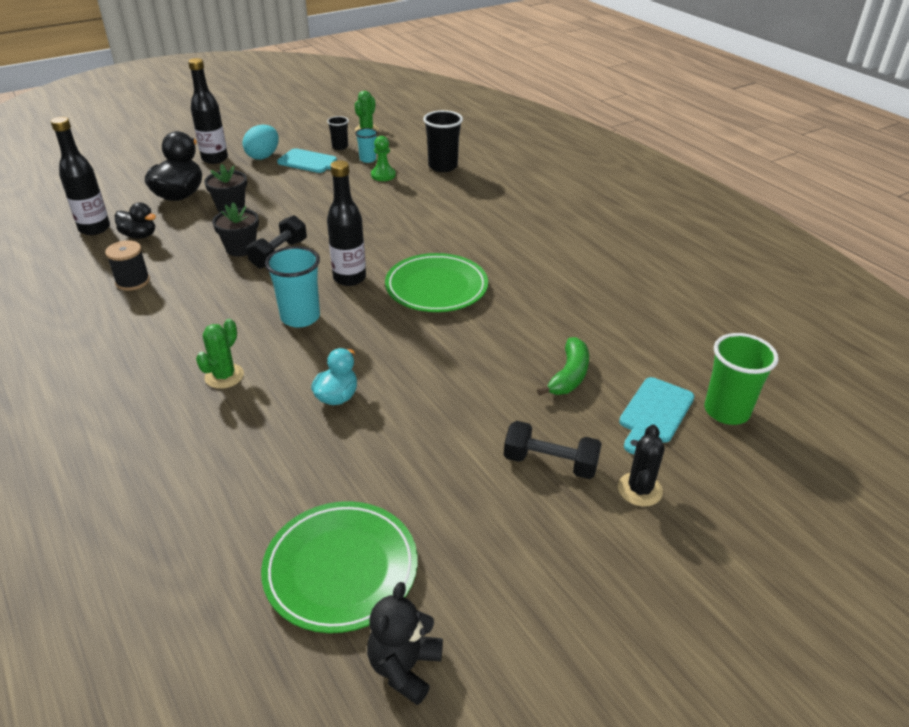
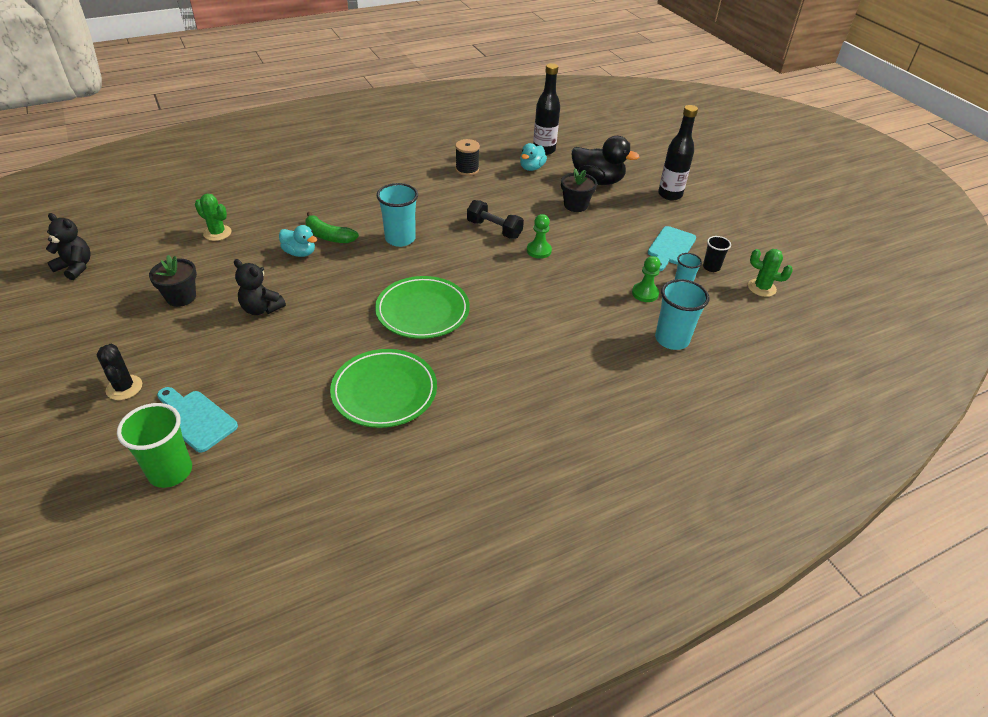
camera: 95 degrees right, 5 degrees up
(139, 235) = (531, 168): black duck -> turquoise duck
(224, 376) = (342, 208): green cactus -> green cactus (217, 233)
(241, 248) = (506, 211): black flower pot -> black flower pot (181, 297)
(263, 156) = (679, 220): turquoise egg -> none
(320, 226) = (539, 251): none -> green pawn
(341, 569) = (152, 250): green plate -> green plate (384, 391)
(349, 278) = (449, 264): black bottle -> none
(443, 166) = (672, 339): black cup -> turquoise cup
(461, 406) = (261, 309): none -> black teddy bear
(550, 463) = (178, 345): black dumbbell -> none
(569, 375) = (268, 374): green banana -> green banana (329, 236)
(639, 489) = (124, 388): black cactus -> black cactus turned 45 degrees clockwise

